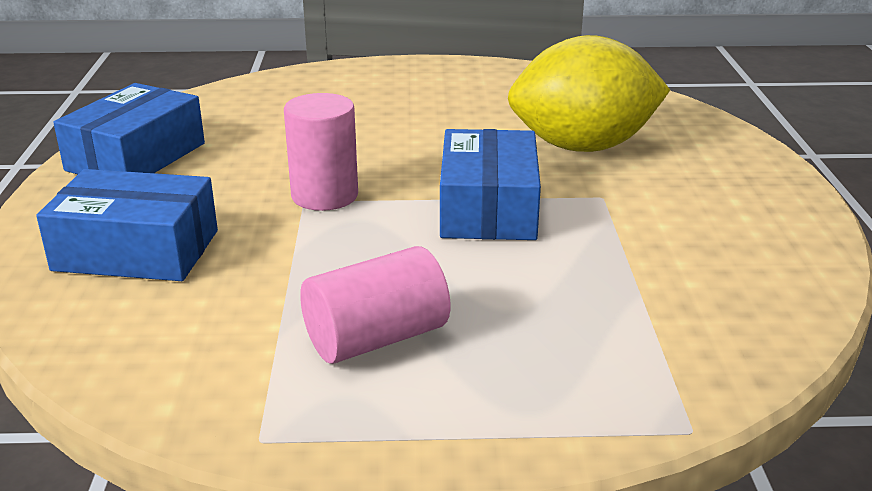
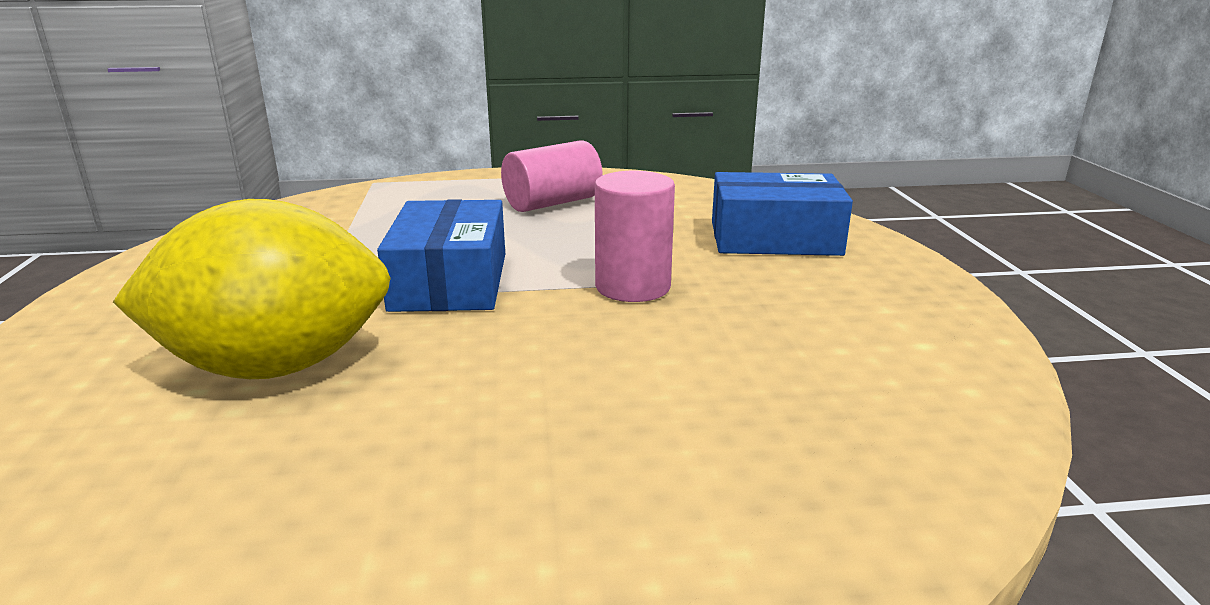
camera: 175 degrees right, 5 degrees down
(136, 157) = (909, 323): blue box -> none

